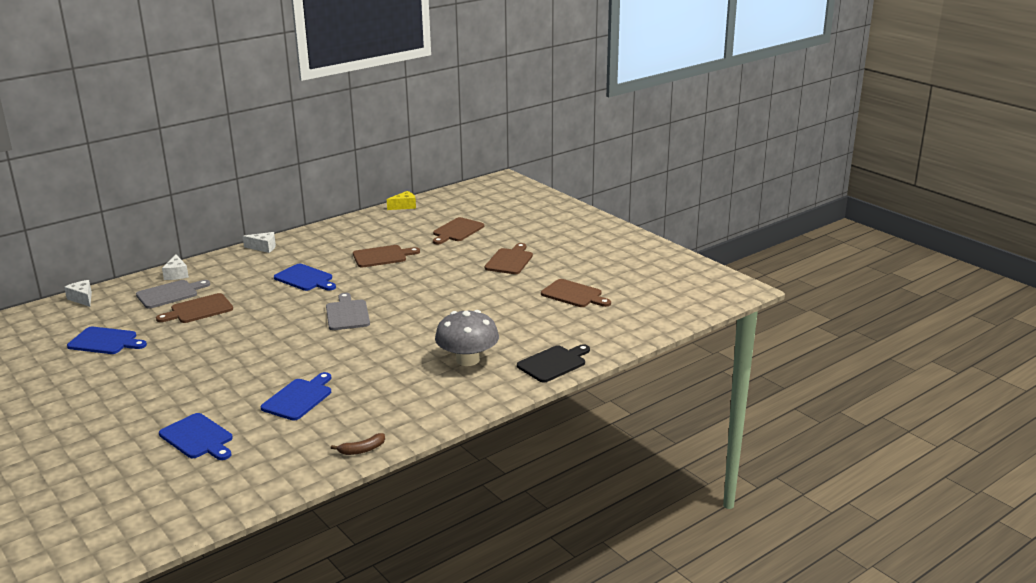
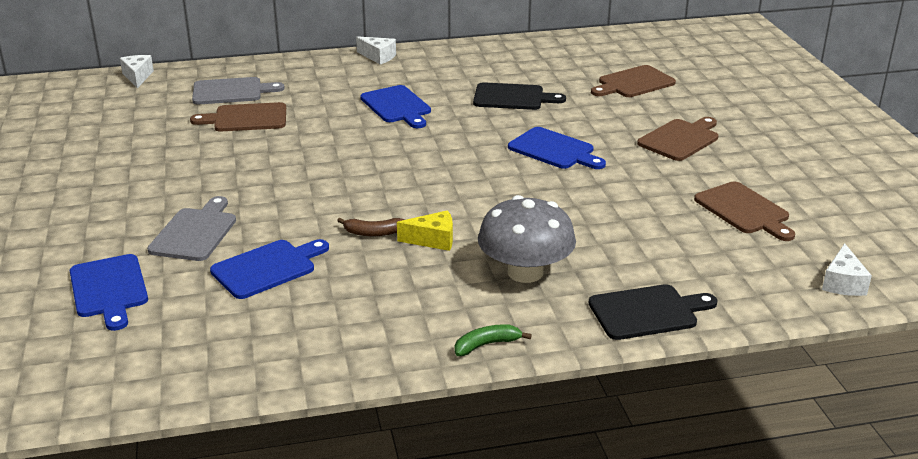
camera: 25 degrees right, 5 degrees up
(105, 341) = (117, 134): blue cutting board -> blue cutting board (554, 150)
(176, 274) = (257, 69): white cheese -> white cheese (843, 283)
(347, 314) = (413, 165): grey cutting board -> grey cutting board (195, 232)
(362, 450) = (287, 371): brown banana -> brown banana (373, 233)
(382, 256) = (512, 97): brown cutting board -> black cutting board
(404, 206) = (586, 38): yellow cheese -> yellow cheese (433, 240)
(473, 404) = (487, 345): none -> green banana

